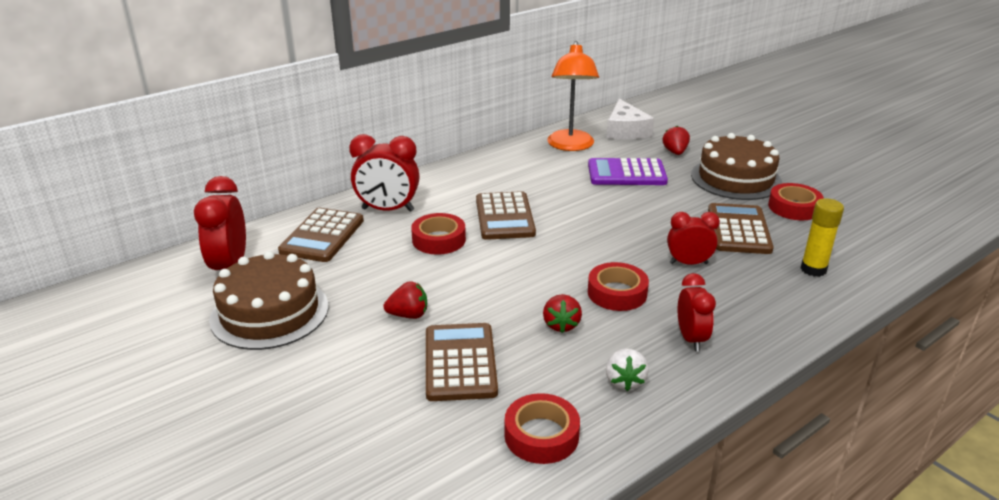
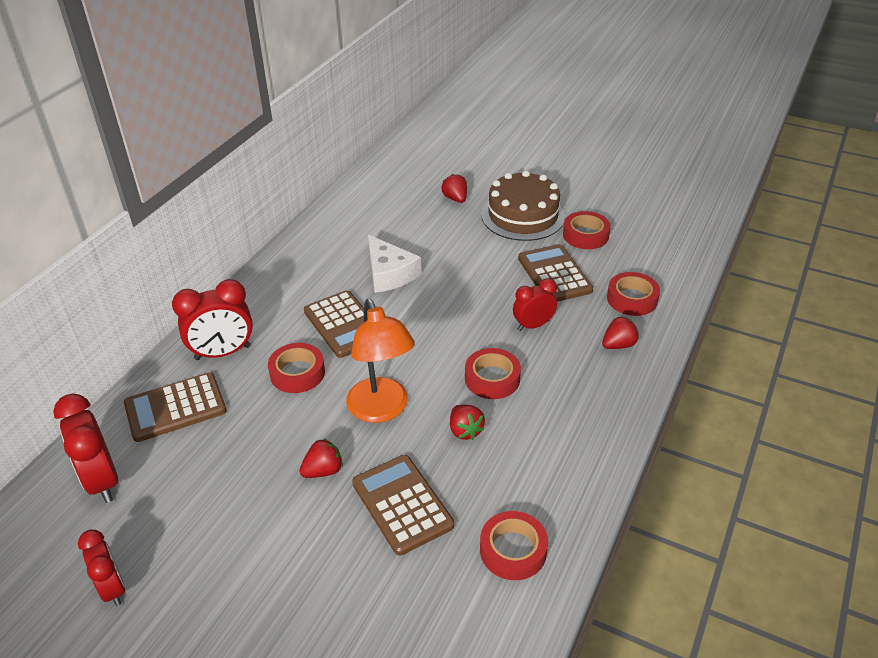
camera: 25 degrees left, 10 degrees up
(270, 312) = (184, 519): brown cake -> none
(322, 236) = (175, 407): brown calculator -> brown calculator turned 75 degrees clockwise
(570, 146) = (356, 217): orange lamp -> orange lamp (382, 410)
(624, 381) = (548, 469): white strawberry -> none
(625, 130) = (396, 183): white cheese -> white cheese (389, 273)
(626, 173) = (426, 237): purple calculator -> none
(691, 339) = (576, 406): red clock -> red clock (113, 588)
(772, 302) = (618, 345): none -> red strawberry
(813, 269) = (632, 299): yellow glue stick -> red tape

